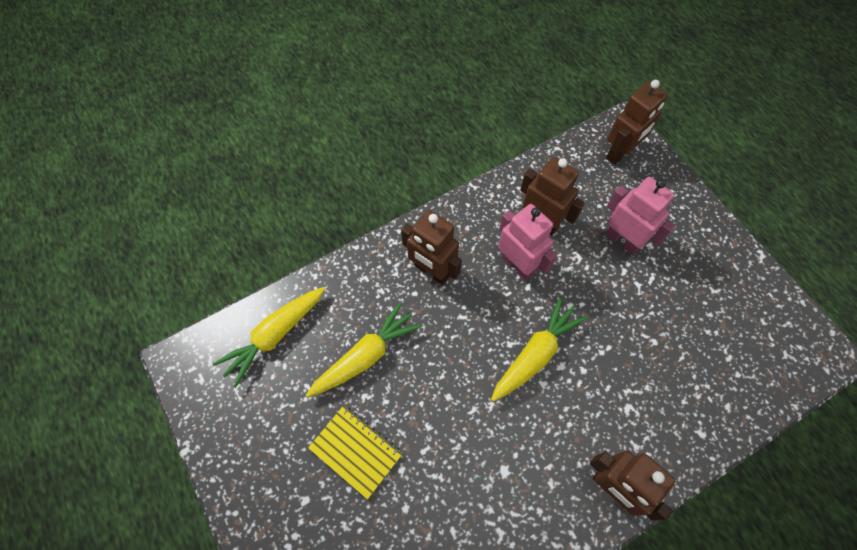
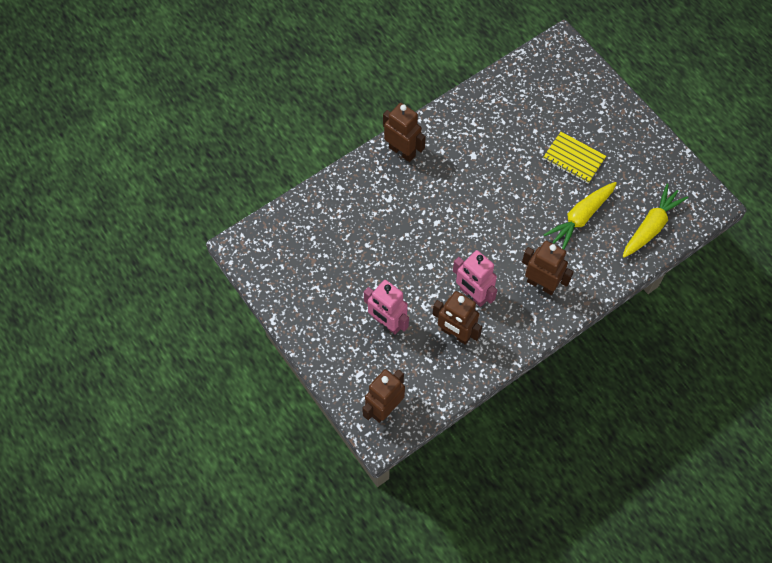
camera: 175 degrees right, 0 degrees up
(535, 354) = (456, 229): yellow carrot -> none

